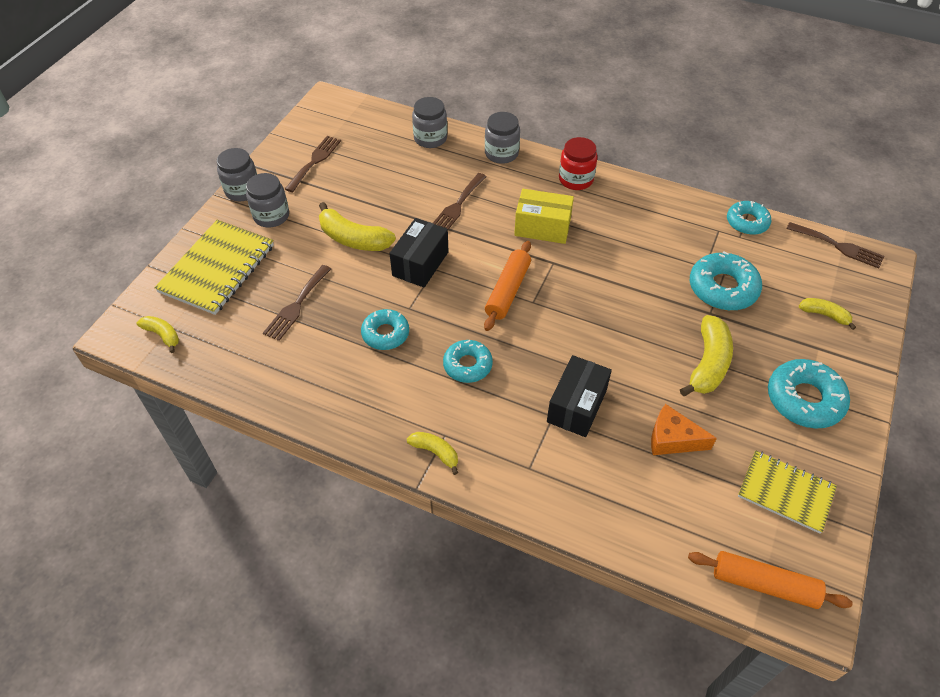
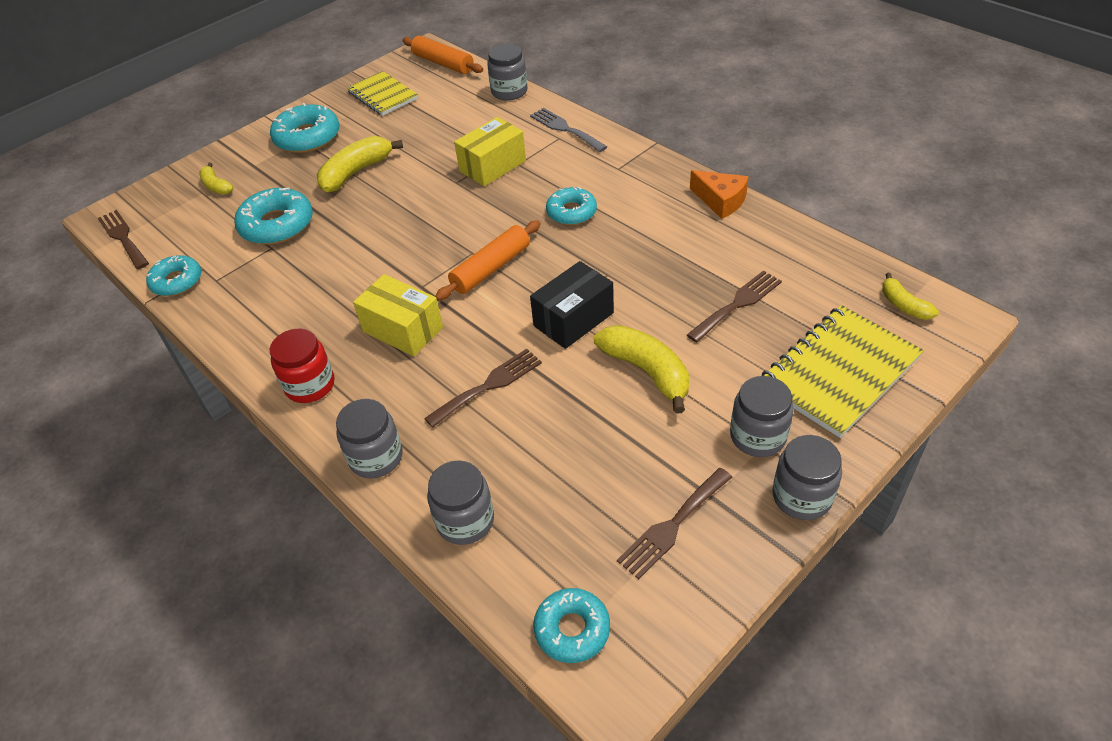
camera: 155 degrees left, 5 degrees down
(385, 334) = (643, 255): turquoise donut -> turquoise donut (572, 629)
(435, 452) = (631, 159): yellow banana -> none
(529, 485) = (565, 129): none -> grey fork
(576, 406) = (492, 166): black box -> yellow box
(634, 541) = (509, 92): none -> grey jar
(672, 439) = (433, 134): orange cheese -> orange cheese (720, 201)

